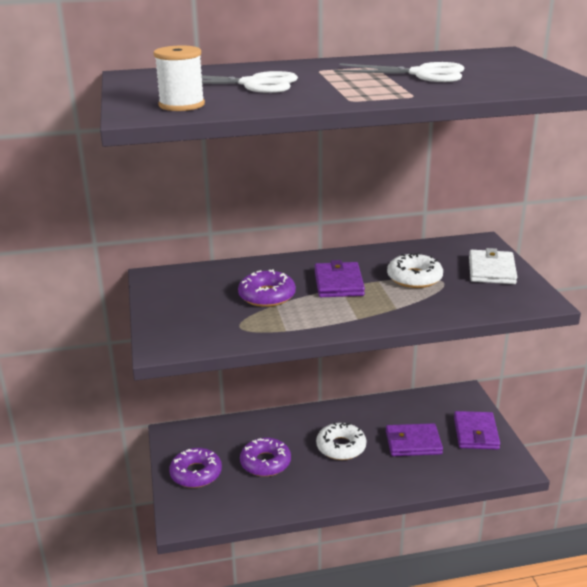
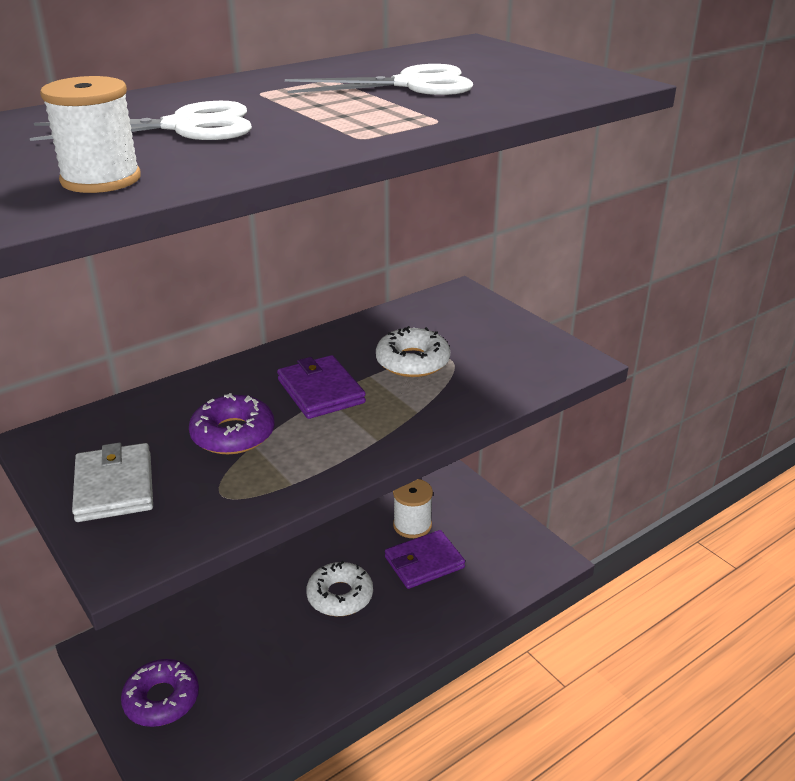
camera: 25 degrees left, 5 degrees up
(265, 462) = (252, 650): purple donut -> none
(417, 416) = (412, 525): none -> white spool
(476, 433) = (488, 527): purple wallet -> none
(491, 270) = (497, 331): white wallet -> white wallet (114, 487)

